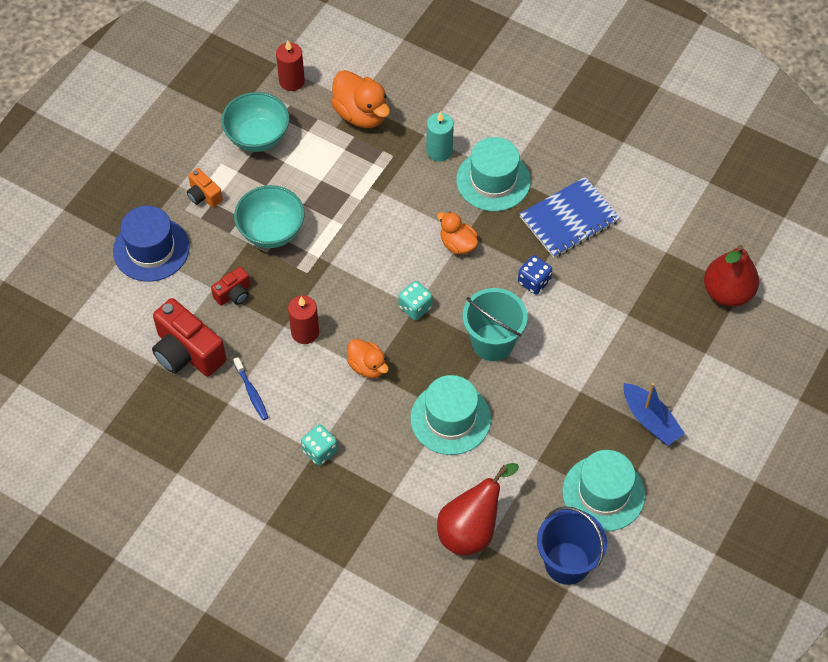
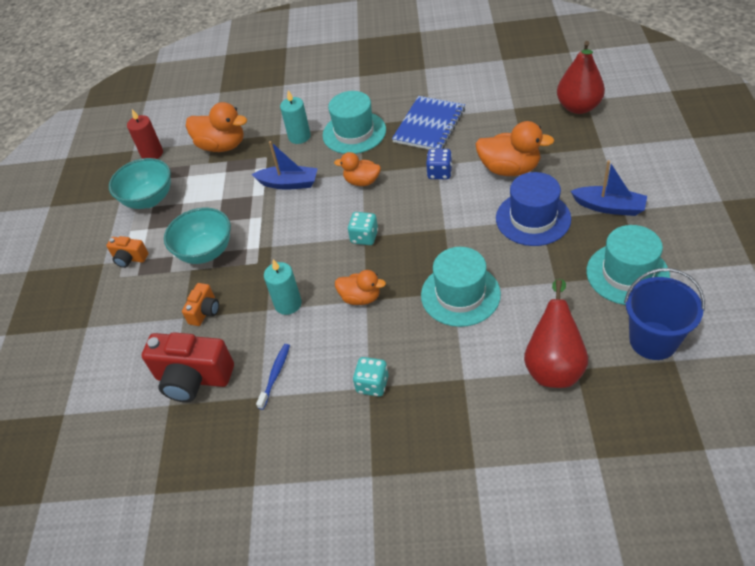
camera: 25 degrees left, 10 degrees down
(151, 249) = (107, 320): blue hat -> blue hat (533, 218)
(234, 294) = (205, 311): red camera -> orange camera
(251, 392) = (275, 375): blue toothbrush -> blue toothbrush turned 105 degrees counterclockwise
(305, 332) = (288, 304): red candle -> turquoise candle
(391, 202) = (289, 183): none -> blue boat
(492, 342) = (445, 226): turquoise bucket -> none
(600, 320) = (509, 169): none -> orange duck

